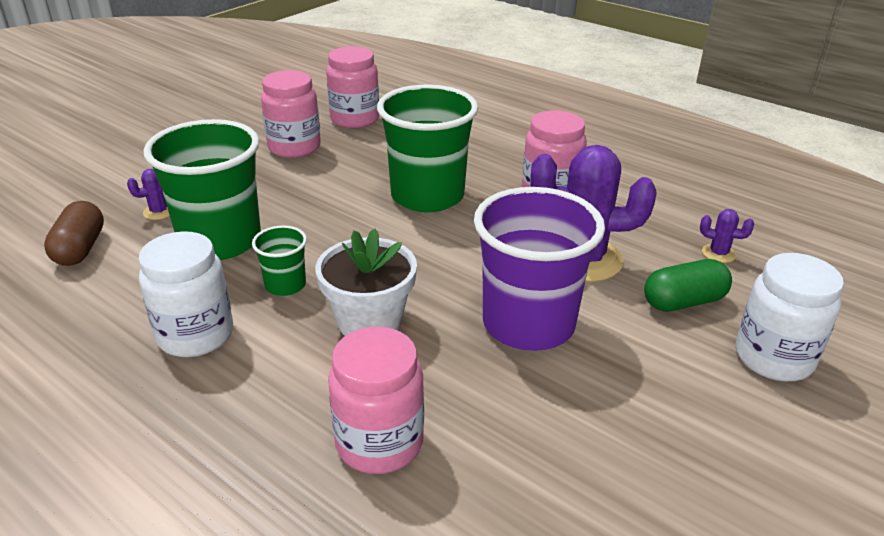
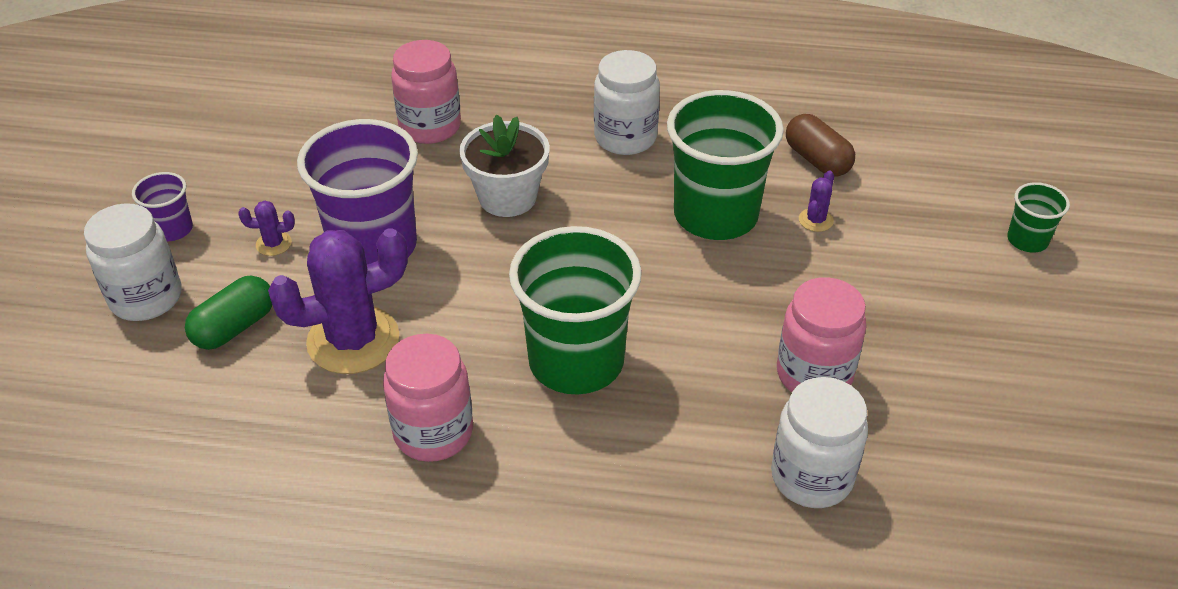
camera: 150 degrees right, 10 degrees up
(285, 285) = (607, 199): green cup -> green cup (1027, 240)
(354, 119) = (811, 477): pink jar -> white jar
(718, 253) = (201, 413): purple cactus -> purple cactus (273, 244)
(747, 426) = (172, 229): none -> purple cup

